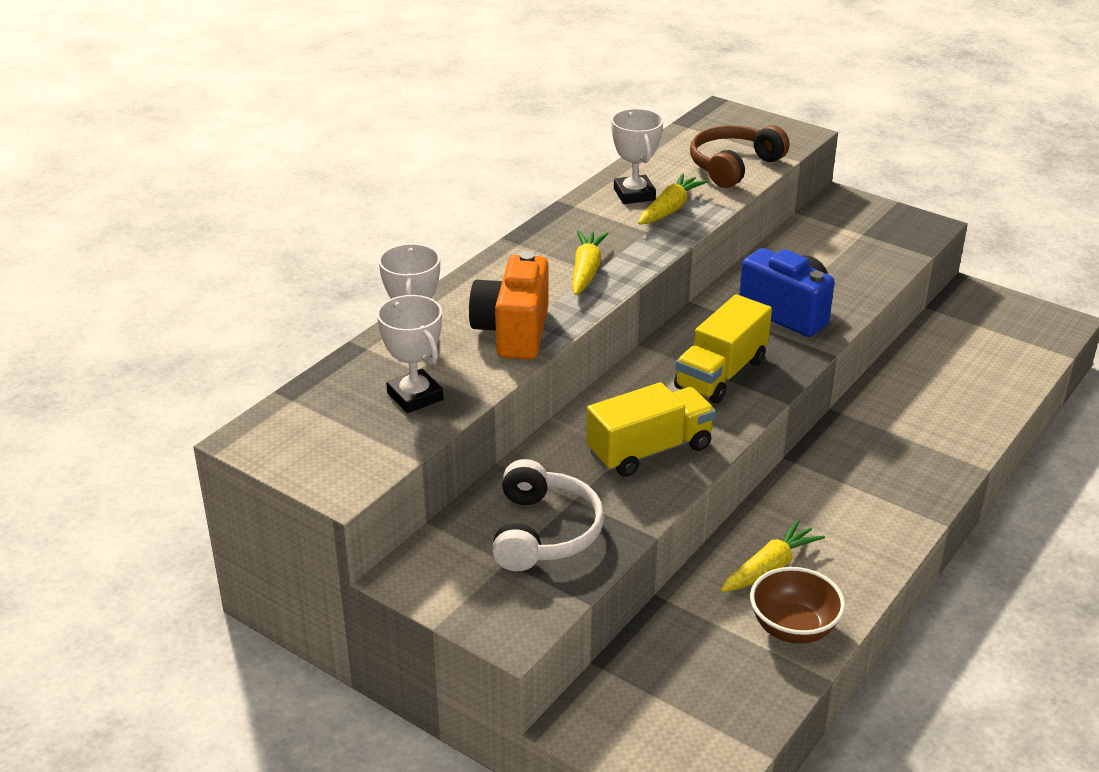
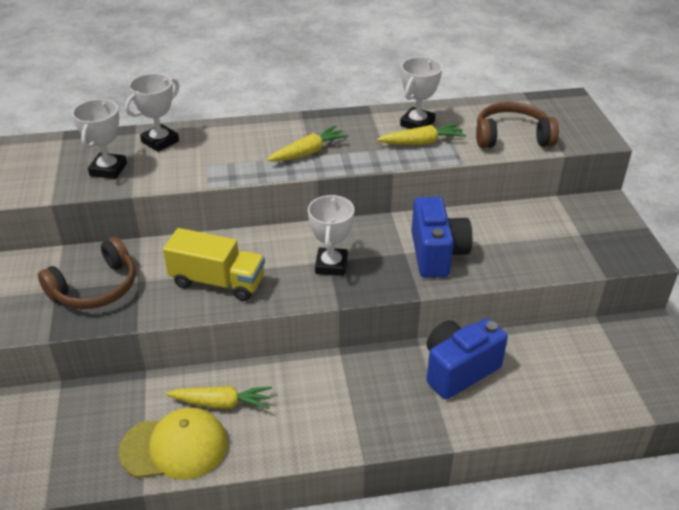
camera: 45 degrees right, 5 degrees up
(513, 332) = (210, 164): orange camera -> none
(544, 532) = (95, 288): white headphones -> brown headphones
(721, 374) = (331, 265): yellow truck -> white trophy
(793, 628) = (175, 447): brown bowl -> yellow cap
(900, 411) = (459, 370): none -> blue camera

